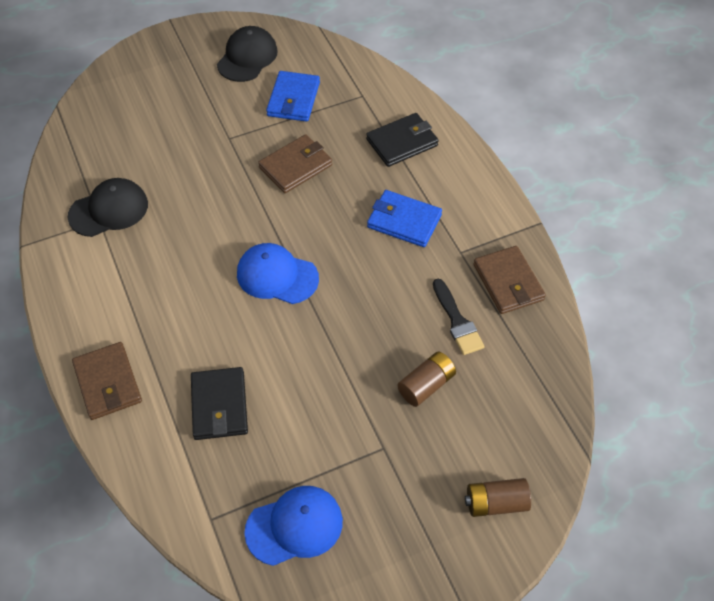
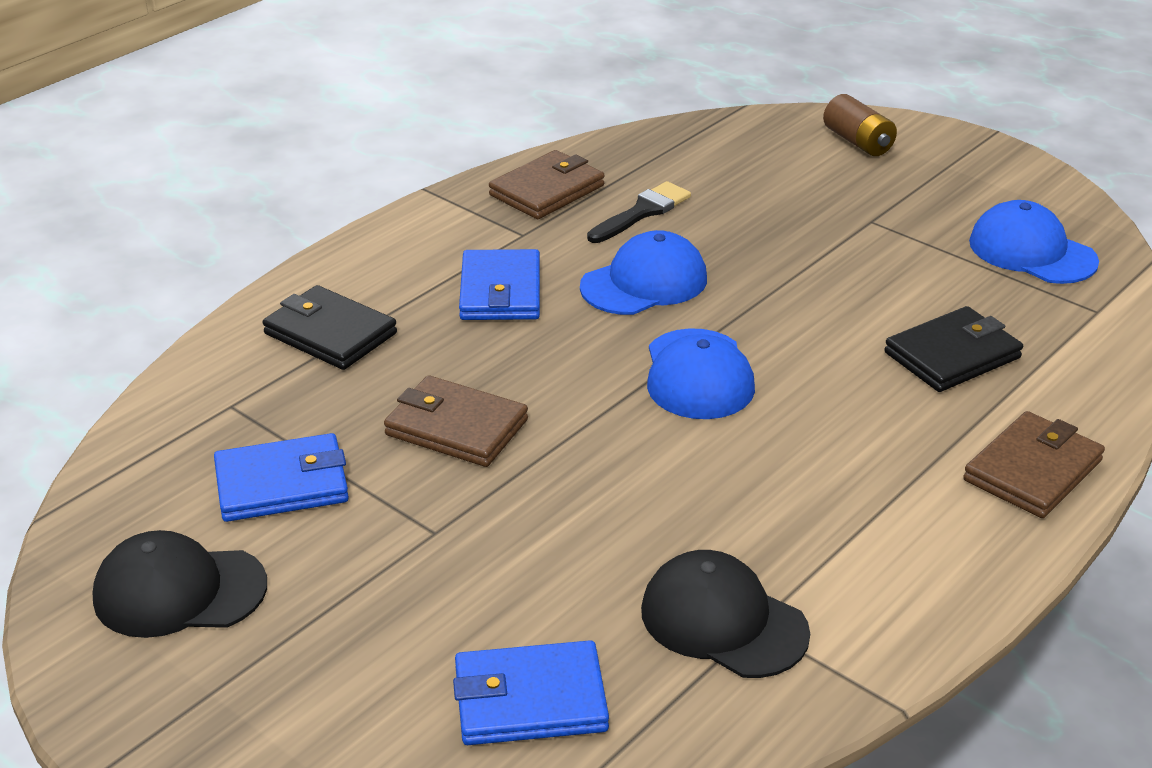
camera: 115 degrees left, 20 degrees down
(116, 137) = (530, 700): none -> blue wallet
(377, 289) = (644, 283): none -> blue cap
(426, 385) = (758, 212): brown battery -> none

